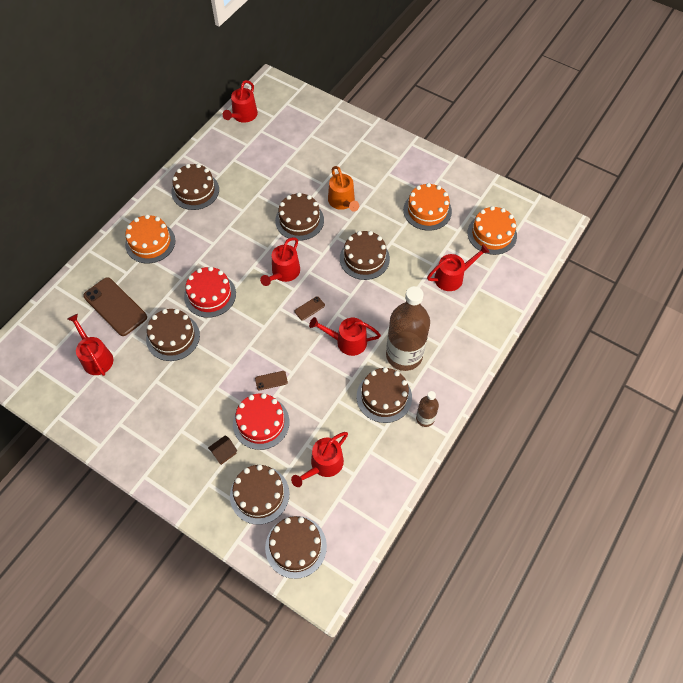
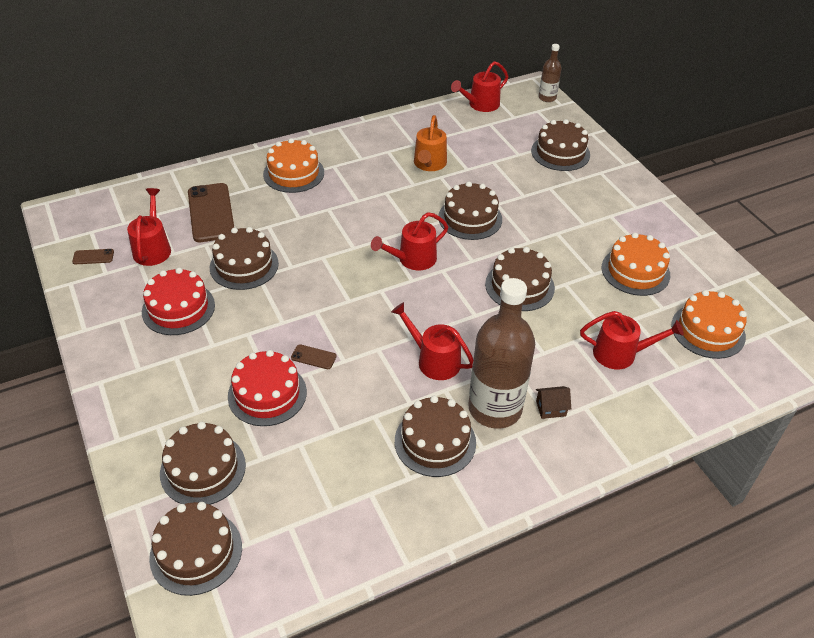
camera: 30 degrees right, 15 degrees down
(195, 191) = (377, 148): brown cake -> brown cake (560, 153)
(210, 295) = (315, 244): red cake -> red cake (178, 308)
(224, 453) = (201, 403): brown house -> brown house (551, 408)
(309, 308) = (415, 306): brown phone -> brown phone (93, 257)
(323, 465) = (302, 478): red watering can -> none
(342, 202) = (534, 221): orange watering can -> orange watering can (429, 164)
(425, 418) = (470, 494): brown bottle -> brown bottle (547, 98)

